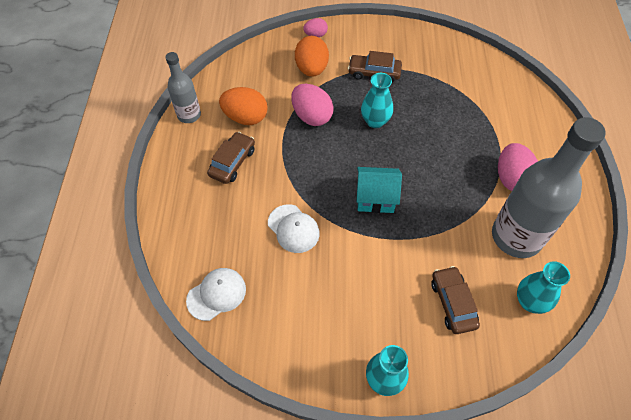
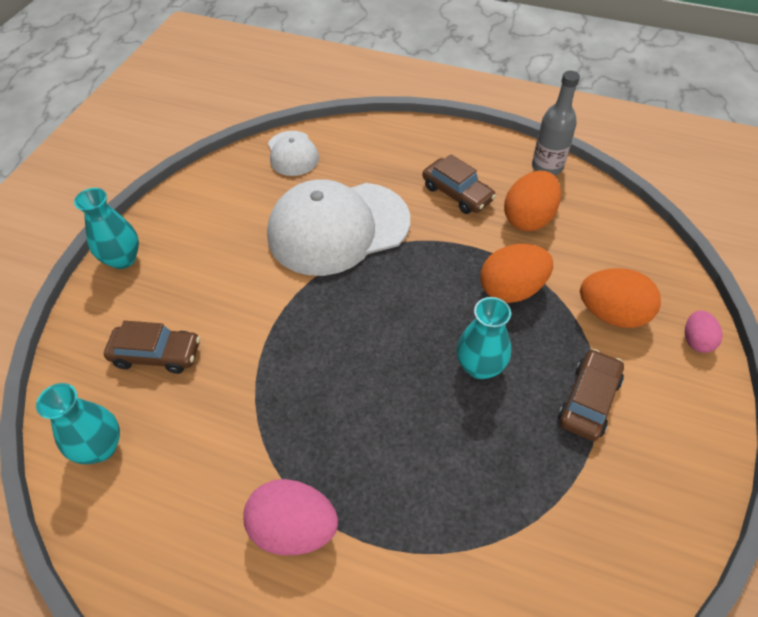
camera: 110 degrees right, 5 degrees down
(293, 228) = (338, 228): white cap -> white cap, size x2.01
(312, 116) = (511, 289): pink egg -> orange egg
(375, 198) = (343, 322): turquoise house -> none
(516, 236) = (196, 480): grey bottle -> none

